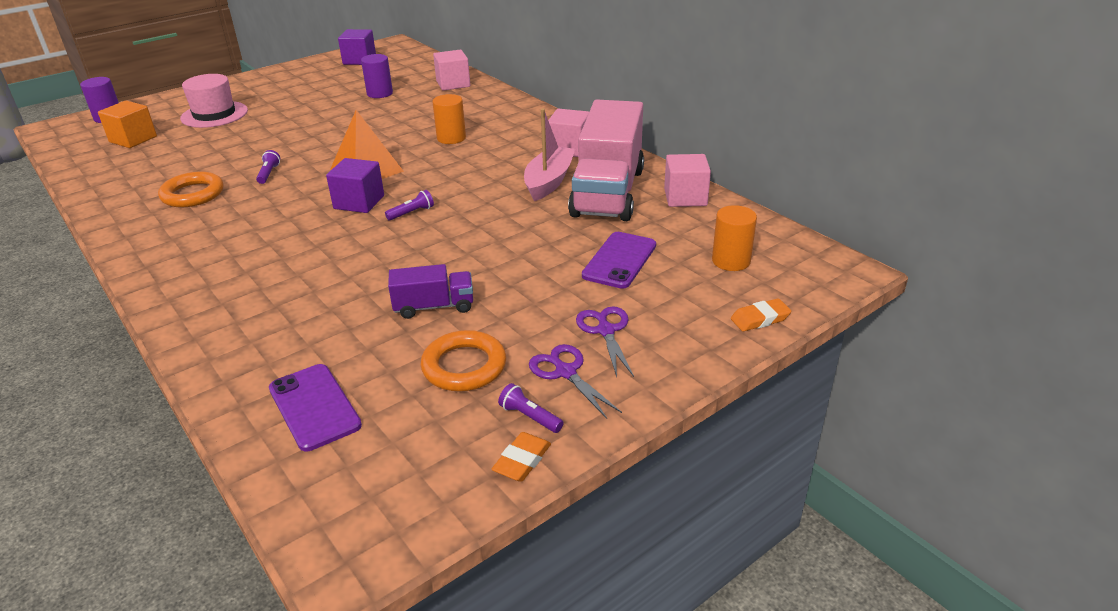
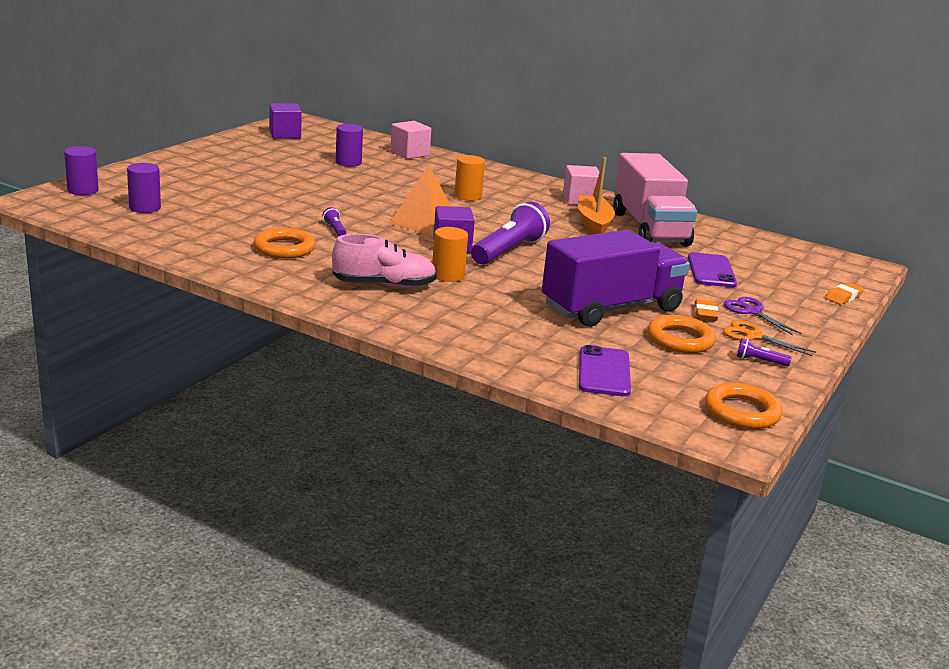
camera: 25 degrees left, 10 degrees down
(133, 139) = (145, 208): orange cube -> purple cylinder
(214, 114) = (200, 184): pink hat -> none
(228, 250) = (384, 285): none -> pink shoe
(314, 407) = (604, 372): purple phone -> purple phone turned 60 degrees clockwise
(411, 505) = (742, 412): none -> orange ring
(412, 213) = (509, 251): purple flashlight -> purple flashlight, size x2.36
(434, 306) = (611, 308): purple truck -> purple truck, size x2.13
(522, 460) = (782, 382): orange eraser -> orange eraser (705, 313)
(549, 181) = (593, 224): pink boat -> orange boat
(565, 372) = (753, 336): purple scissors -> orange scissors
(685, 197) = (711, 229): pink cube -> none
(731, 261) = (788, 266): orange cylinder -> orange cylinder (448, 275)

